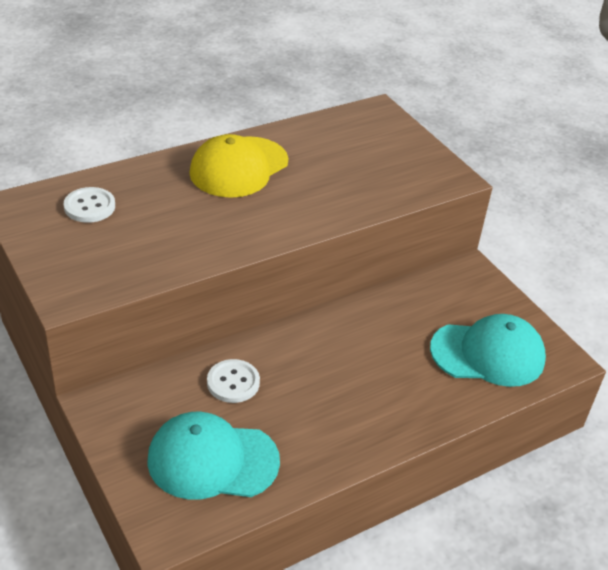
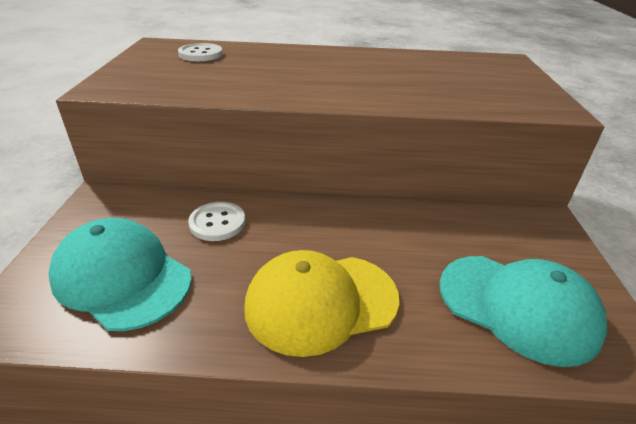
camera: 35 degrees right, 5 degrees down
(239, 167) = (342, 61): yellow cap -> yellow cap (321, 302)

